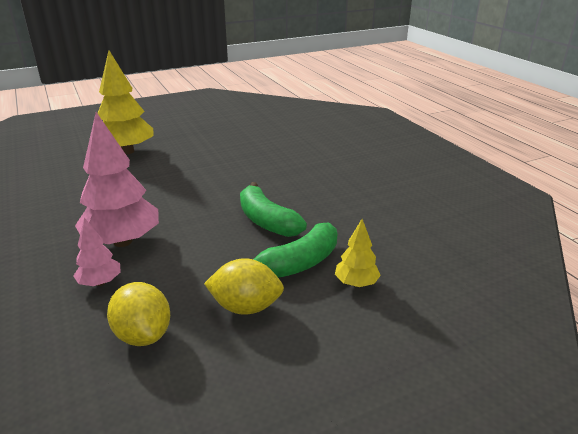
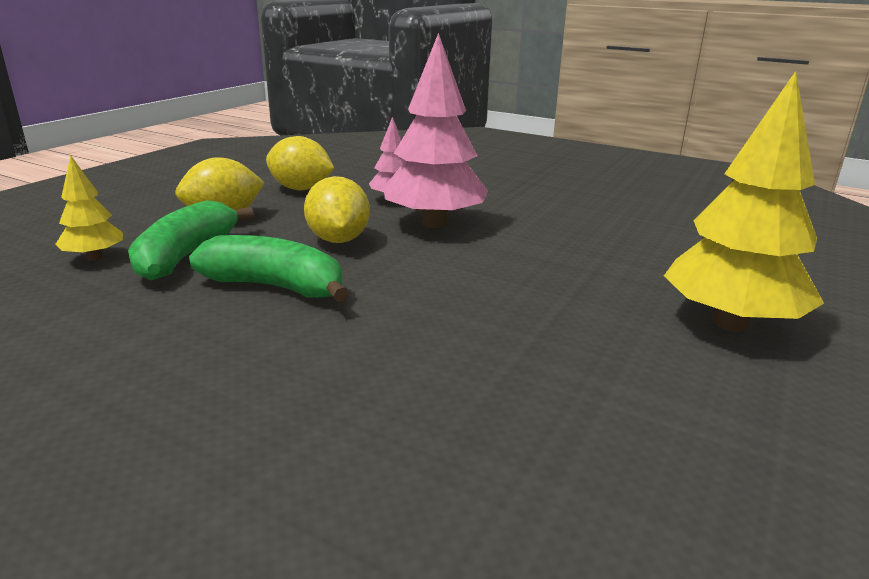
camera: 145 degrees right, 5 degrees down
(198, 246) = (338, 240): none -> yellow lemon

